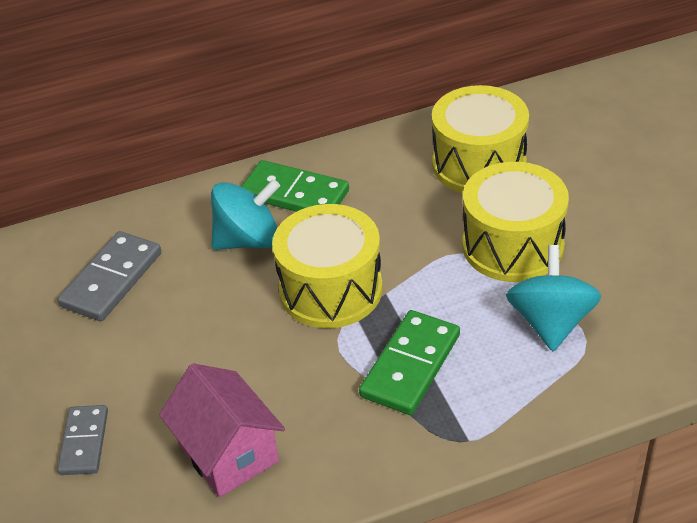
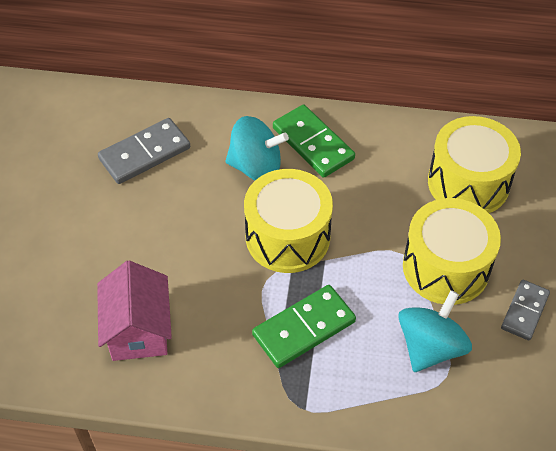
camera: 25 degrees right, 10 degrees up
(84, 442) = (53, 272): grey domino -> grey domino (524, 311)

